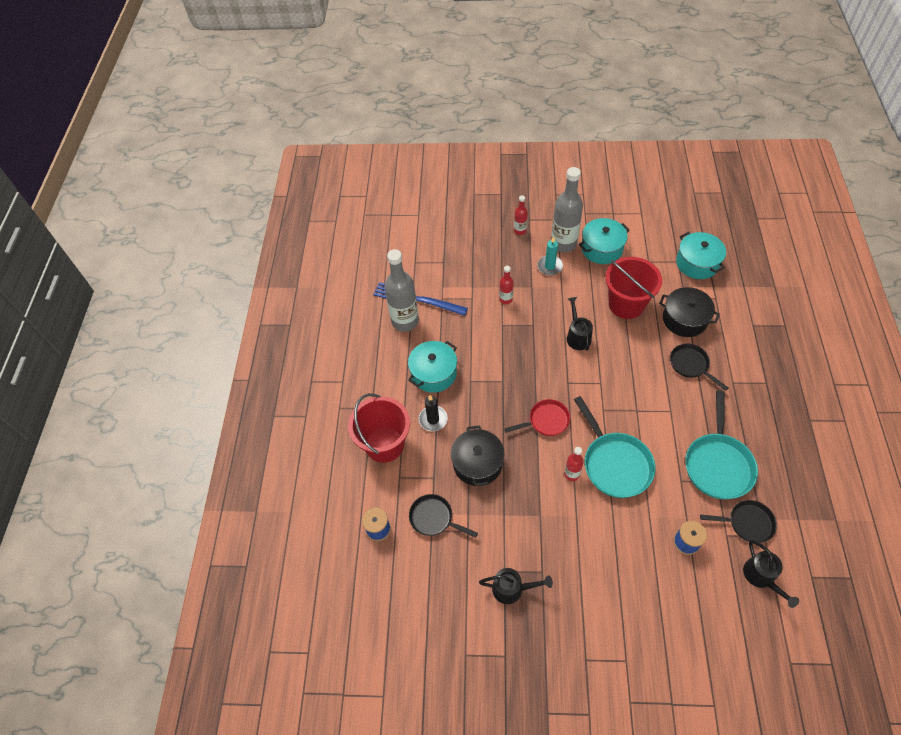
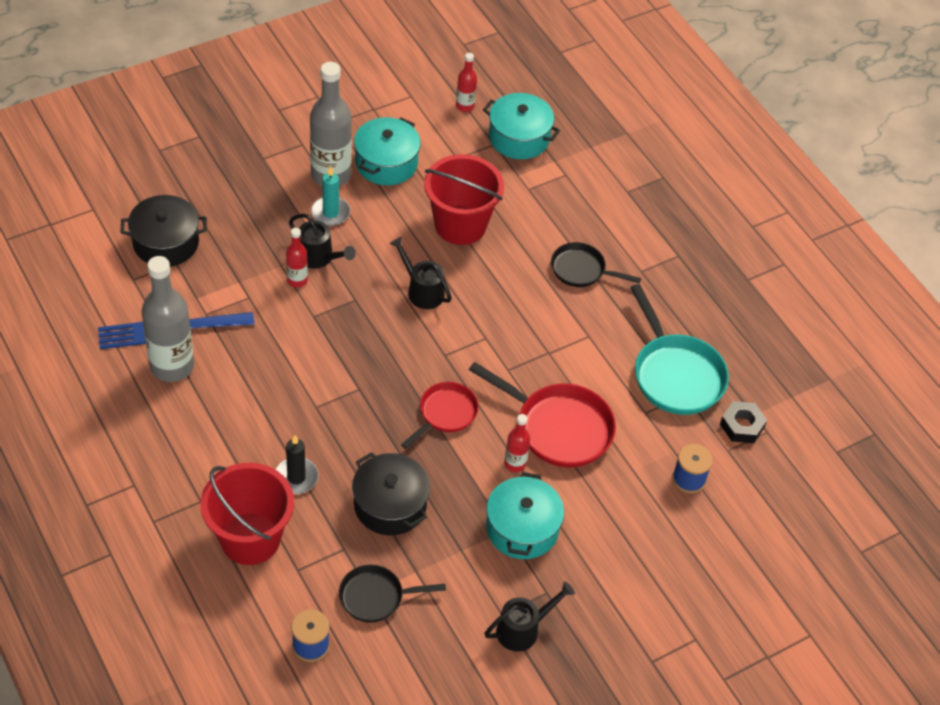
camera: 40 degrees left, 5 degrees down
(433, 373) = (259, 418): turquoise pot -> turquoise pot (522, 528)
(520, 231) = (259, 179): red bottle -> red bottle (465, 106)
(614, 464) = (558, 428): turquoise pan -> red pan
(684, 319) = (543, 216): black pot -> black pot (166, 242)
(747, 523) = (742, 426): black pan -> black nut
(761, 577) = (787, 478): black watering can -> black watering can (319, 258)

